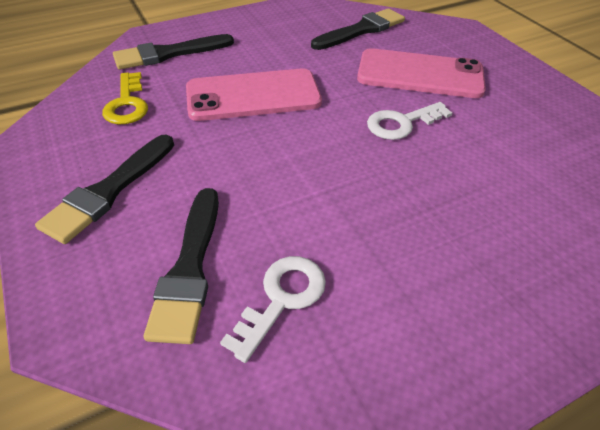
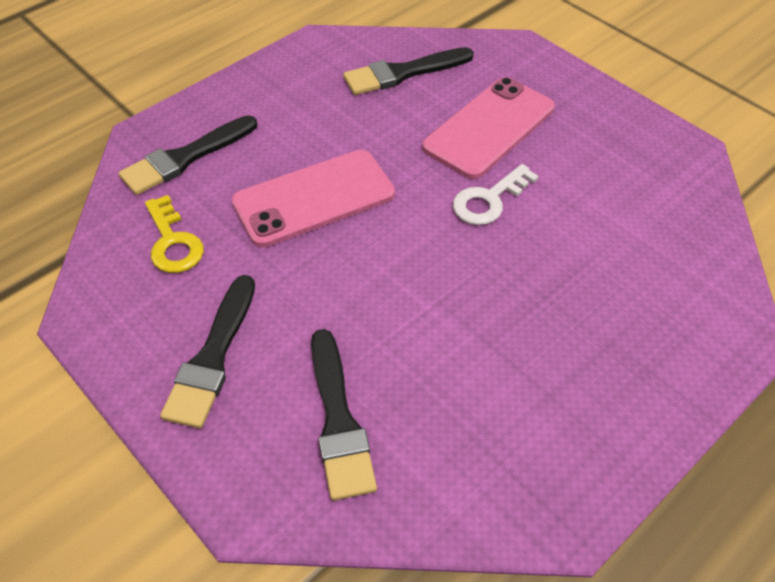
camera: 15 degrees left, 5 degrees up
(281, 299) = (438, 427): white key -> none
(361, 30) = (403, 73): black brush -> black brush turned 150 degrees counterclockwise
(420, 74) = (489, 128): pink phone -> pink phone turned 45 degrees counterclockwise

